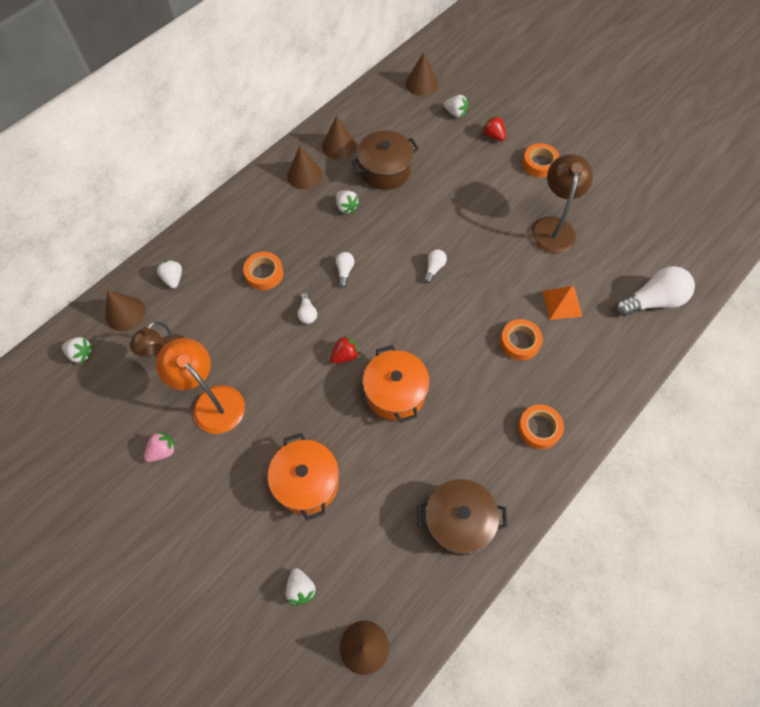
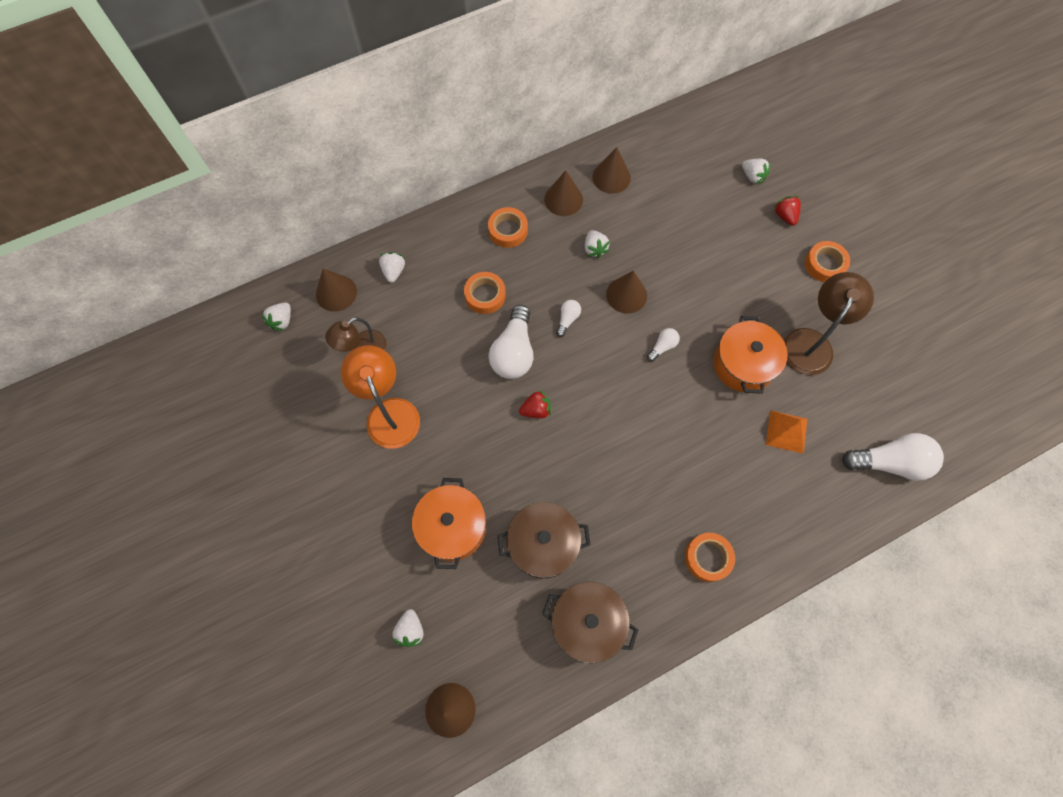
camera: 20 degrees right, 5 degrees up
(81, 354) = (282, 321): white strawberry -> white strawberry turned 75 degrees clockwise
(163, 451) = (327, 446): pink strawberry -> none
(307, 313) = (514, 352): white light bulb -> white light bulb, size x2.10
(385, 170) = (650, 220): brown pot -> brown pot (543, 544)
(395, 392) = (572, 467): orange pot -> orange pot (743, 364)
(421, 84) = (727, 131): brown cone -> brown cone (626, 295)
(519, 342) = (723, 458): orange tape -> orange tape (508, 230)

